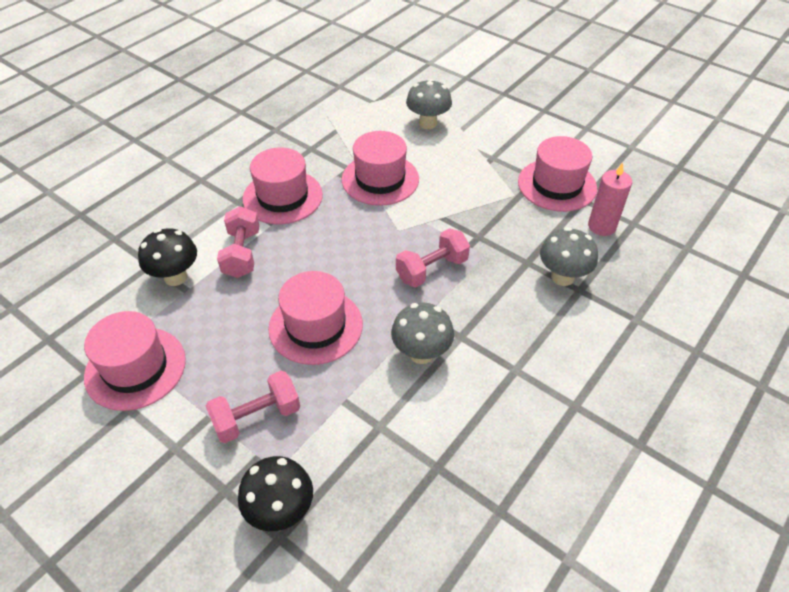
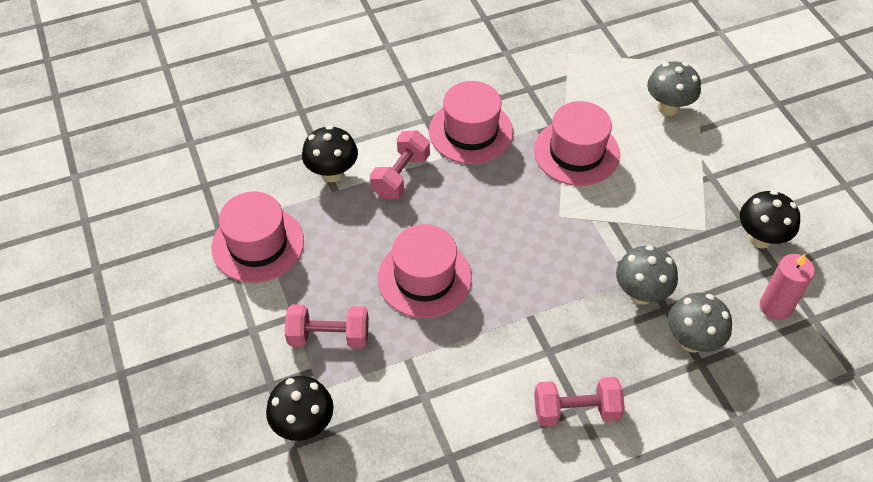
camera: 30 degrees right, 5 degrees up
(421, 353) = (502, 349): grey mushroom -> grey mushroom (640, 294)
(432, 269) = (565, 272): pink dumbbell -> pink dumbbell (576, 410)
(557, 185) = (760, 238): pink hat -> black mushroom

